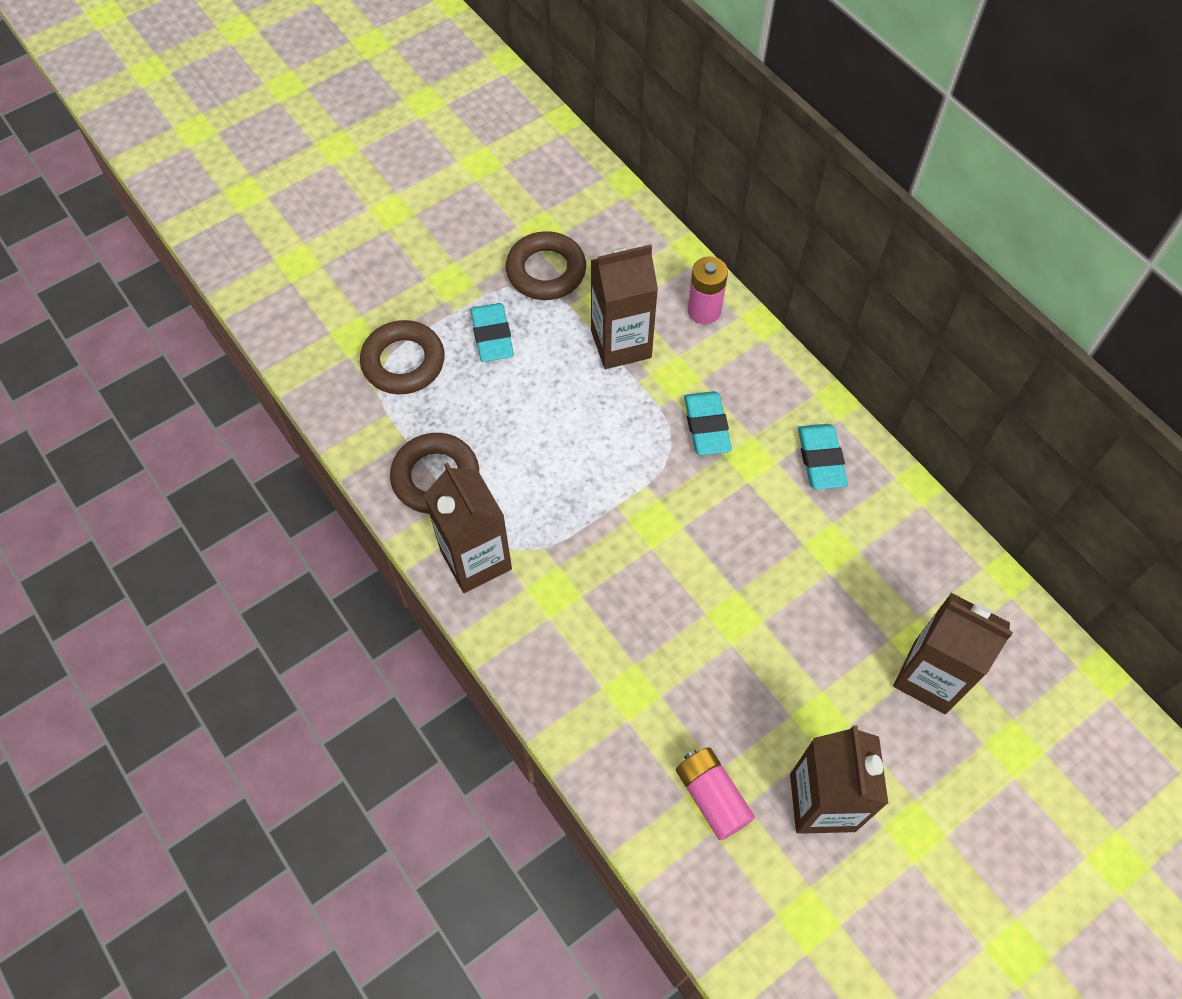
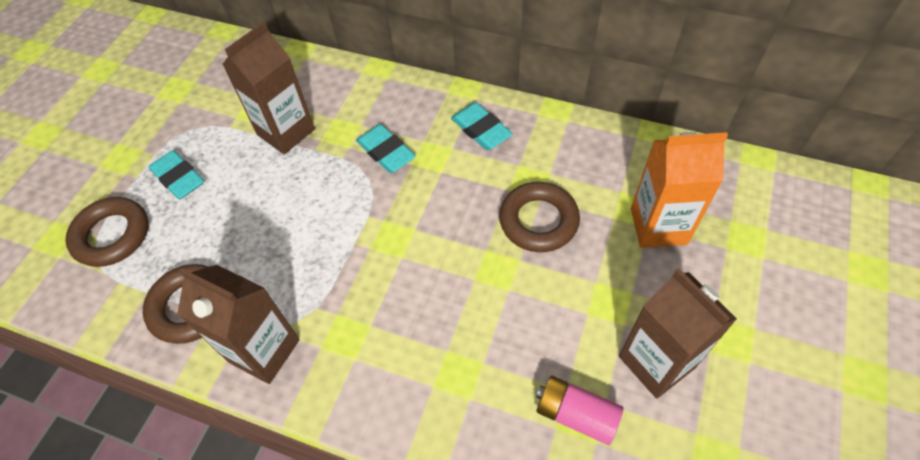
camera: 30 degrees left, 5 degrees down
(546, 271) = (196, 113): brown ring -> brown ring (538, 221)
(704, 310) = (333, 80): pink battery -> none
(930, 677) = (658, 226): brown carton -> orange carton

